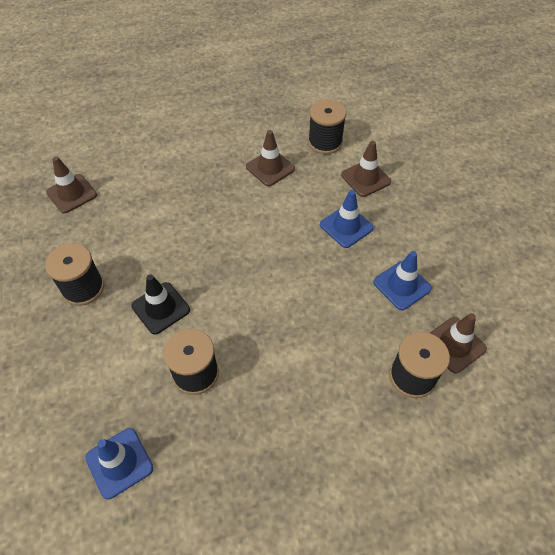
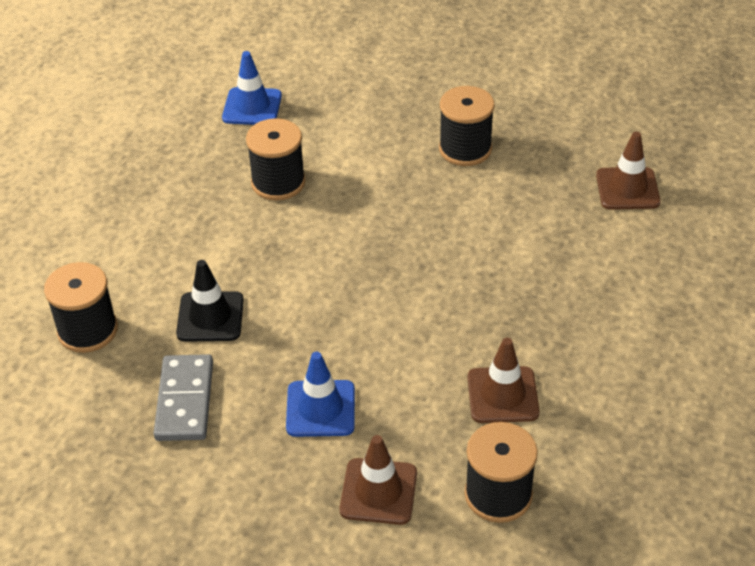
camera: 130 degrees right, 10 degrees down
(161, 308) = (379, 191): black traffic cone -> black traffic cone (210, 317)
(402, 285) = (184, 400): blue traffic cone -> grey domino
(454, 345) = (71, 390): brown traffic cone -> none

